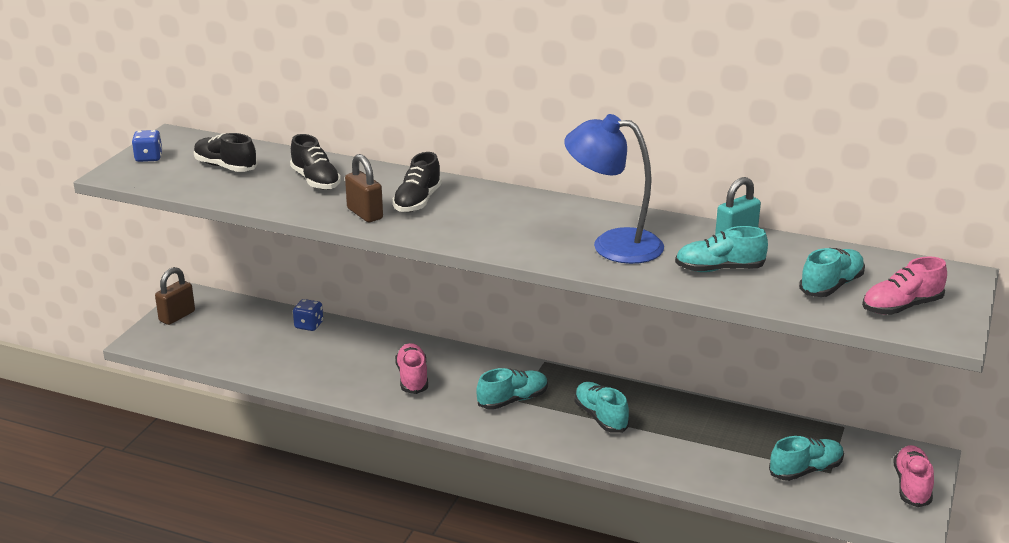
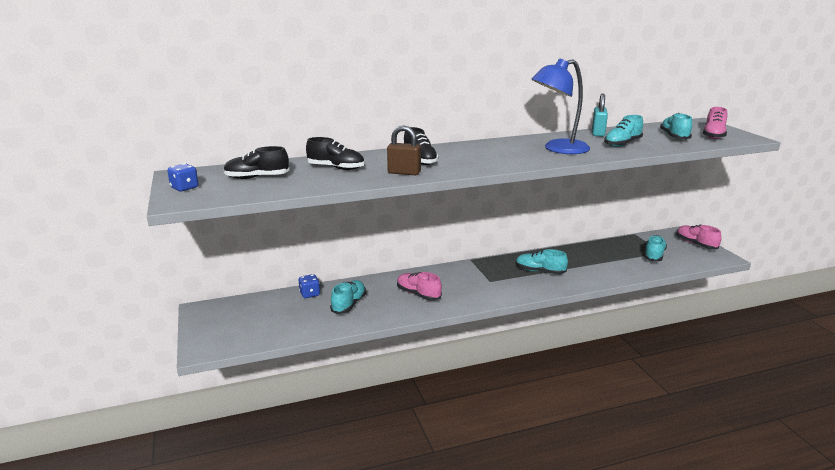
camera: 40 degrees left, 5 degrees down
(177, 316) = (206, 325): brown padlock -> none
(513, 400) = (487, 282): turquoise shoe -> turquoise shoe (349, 304)

